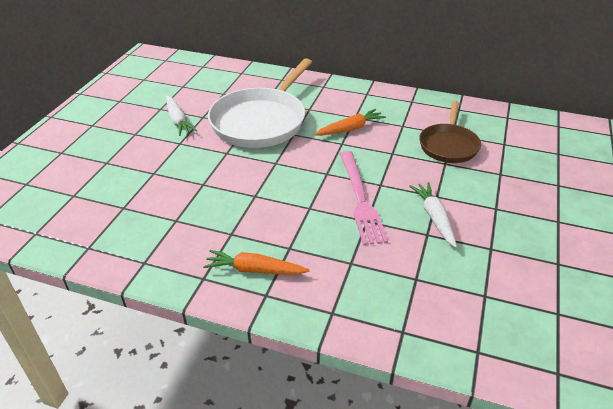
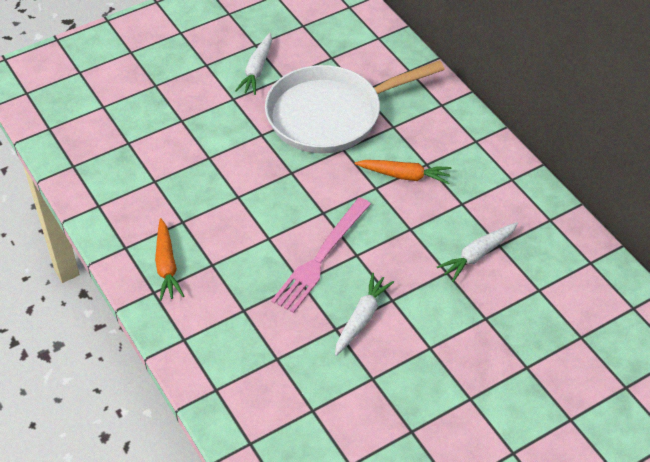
camera: 40 degrees right, 10 degrees up
(254, 270) = (167, 265): orange carrot -> orange carrot turned 150 degrees counterclockwise
(448, 145) = (477, 255): brown pan -> white carrot

